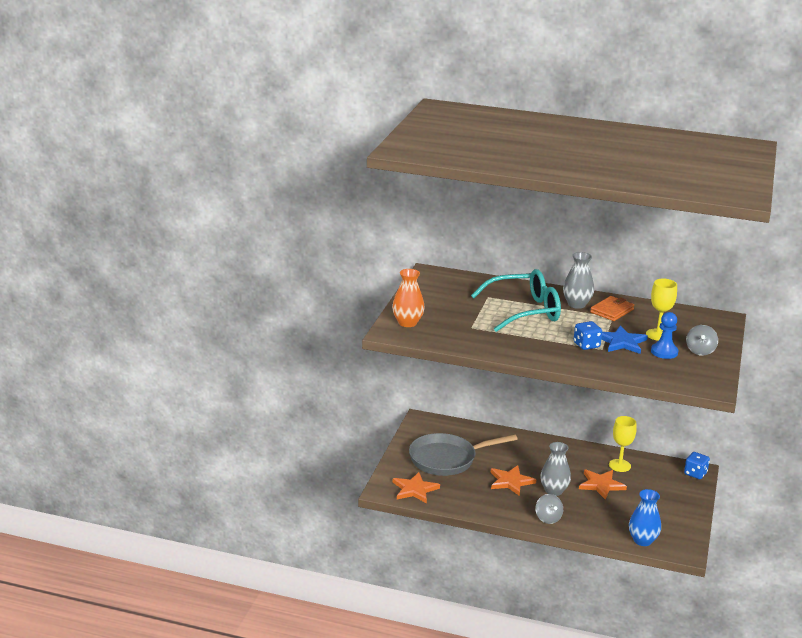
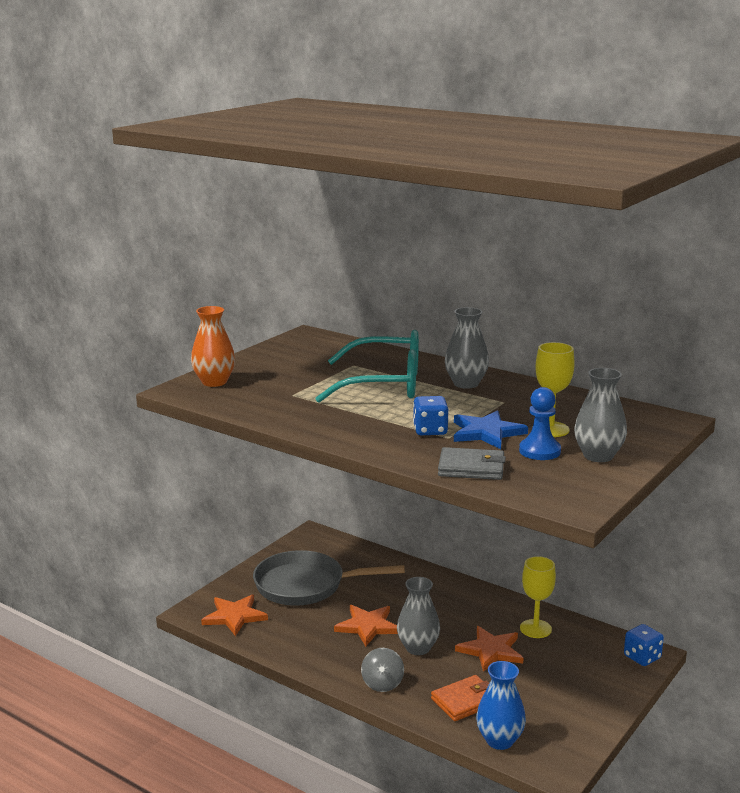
camera: 20 degrees right, 5 degrees down
(612, 311) = (509, 395): orange wallet -> orange wallet (465, 701)
(634, 370) = (471, 468): none -> grey wallet
(700, 351) = (598, 456): grey spinning top -> grey vase

